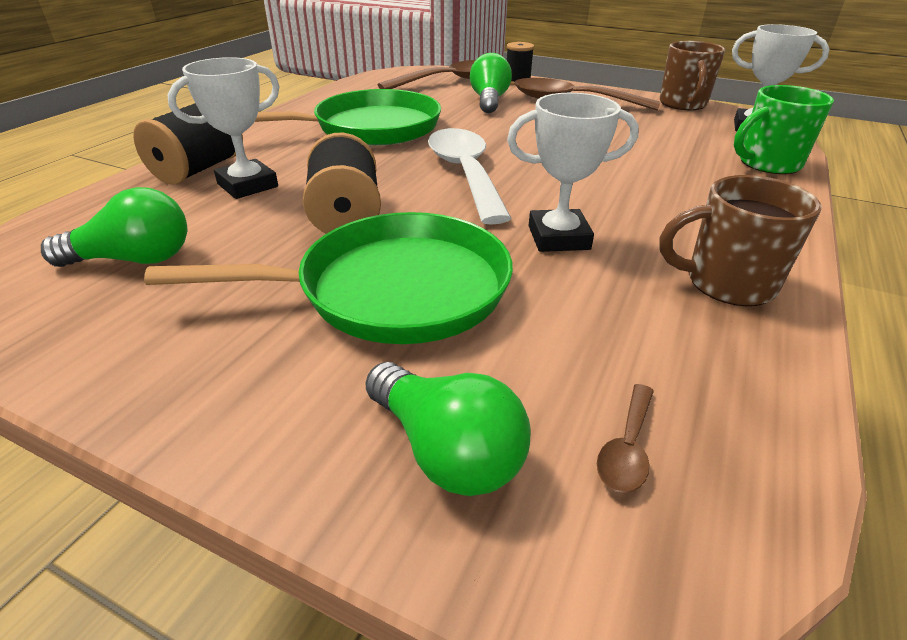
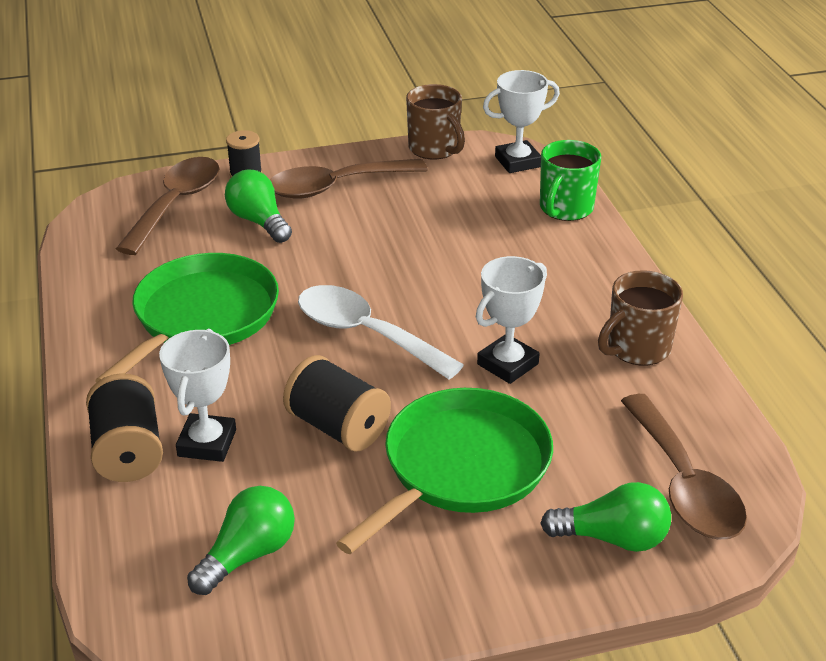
camera: 40 degrees left, 0 degrees up
(627, 448) = (684, 485): brown spoon -> brown spoon, size x2.40

